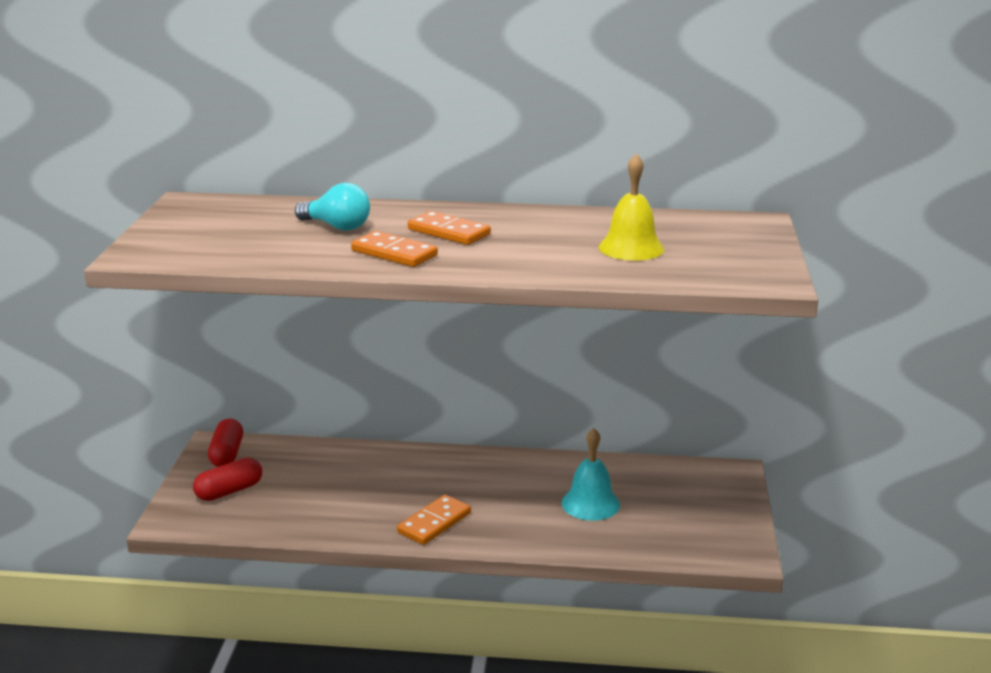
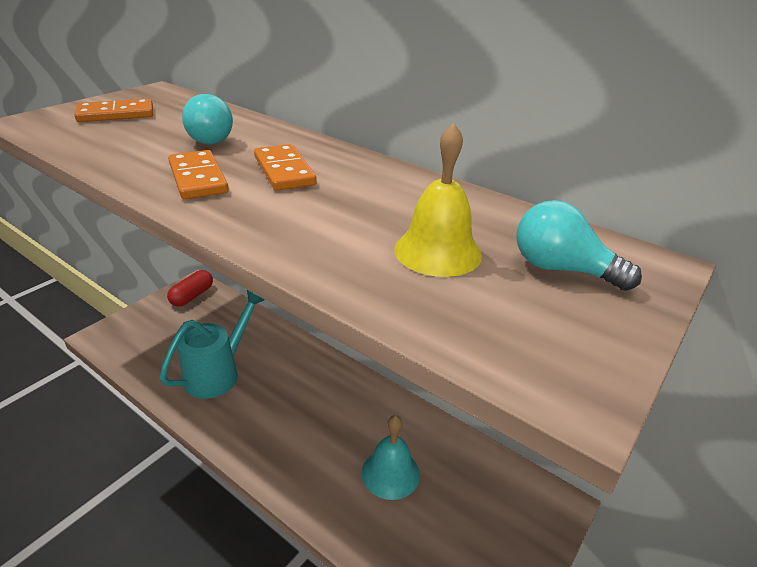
camera: 30 degrees right, 10 degrees up
(229, 491) = (159, 328): red capsule -> none
(348, 500) = (218, 373): none -> turquoise watering can
(434, 523) = (251, 427): orange domino -> orange domino (116, 114)
(711, 237) = (561, 269): none -> turquoise light bulb

